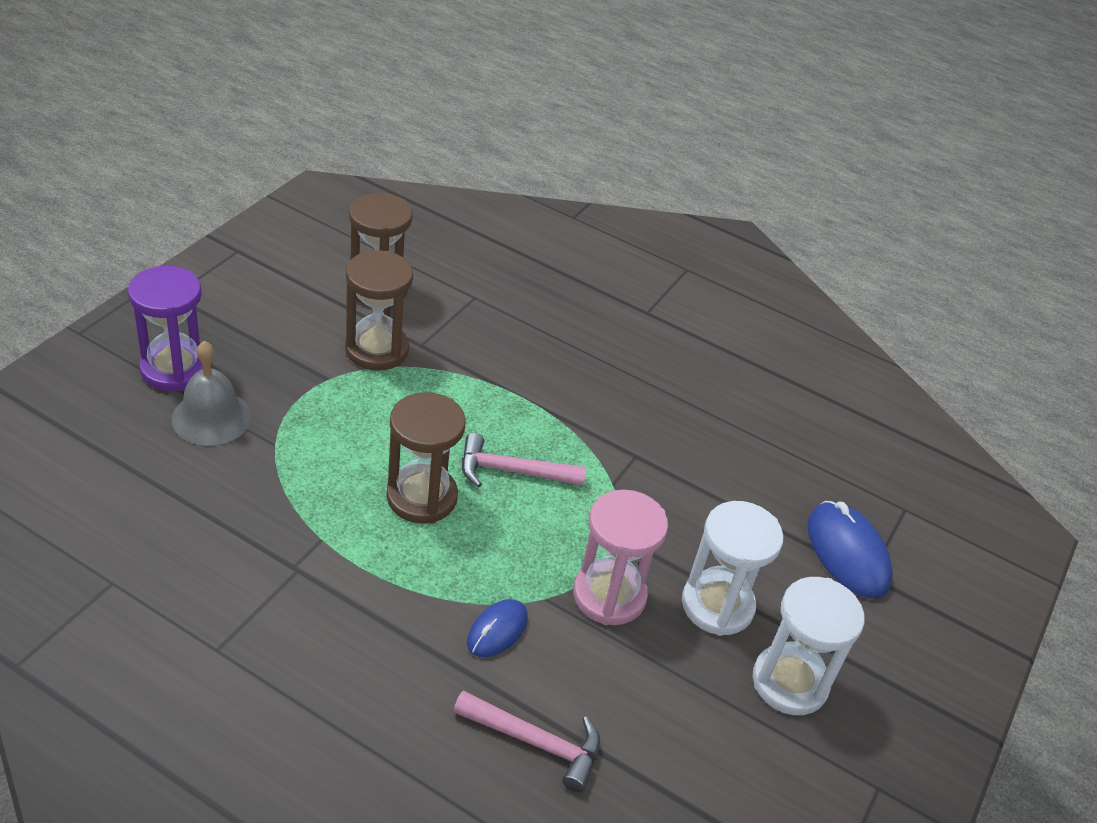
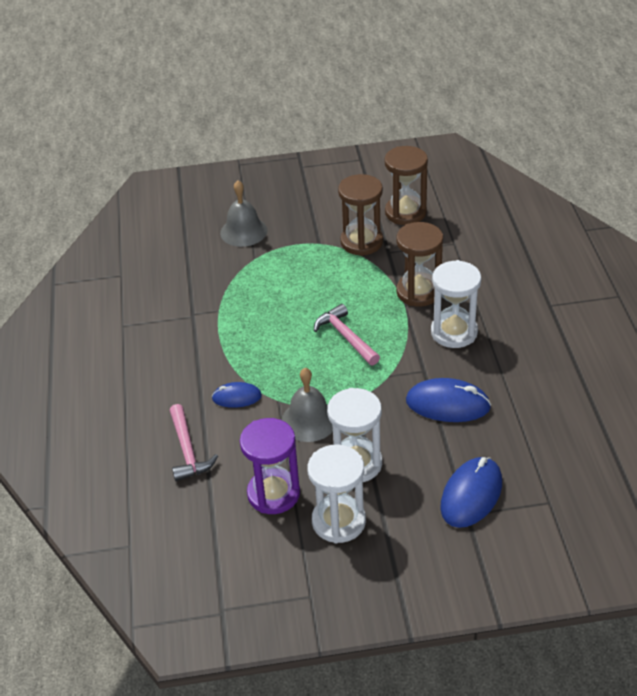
camera: 60 degrees right, 0 degrees up
(174, 369) = (256, 201): purple hourglass -> purple hourglass (273, 494)
(422, 497) = (285, 321): brown hourglass -> brown hourglass (418, 292)
(606, 395) = (454, 332): none -> white hourglass
(609, 595) = (309, 420): pink hourglass -> grey bell
(704, 475) = (448, 404): none -> blue mouse

